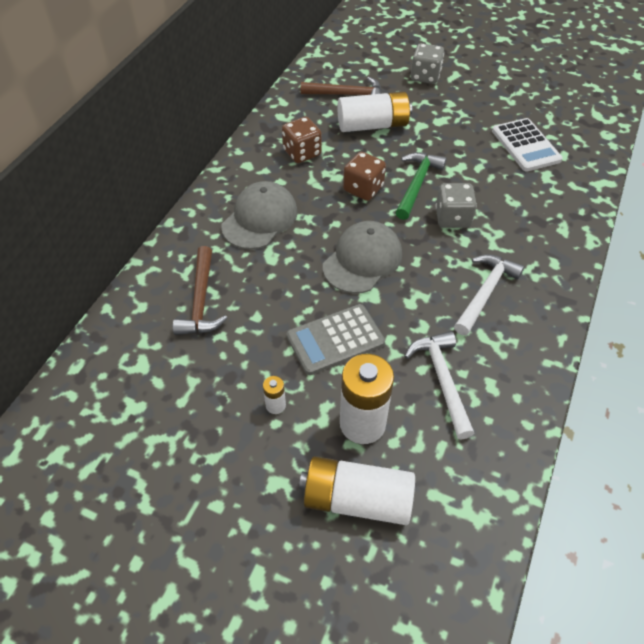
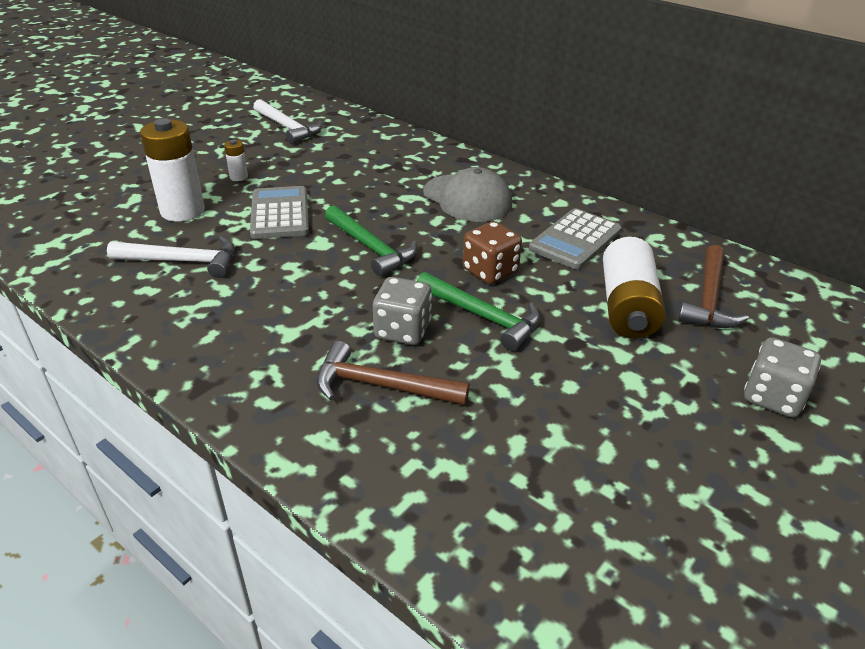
camera: 105 degrees right, 15 degrees down
(201, 301) = (374, 159): brown hammer -> brown hammer (381, 386)
(302, 153) = (575, 240): brown dice -> grey calculator
(356, 499) = (124, 197): white battery -> none
(362, 260) = (371, 247): grey cap -> green hammer
(485, 292) = (264, 321): white hammer -> white hammer (288, 128)
(525, 145) = (542, 469): white calculator -> none

